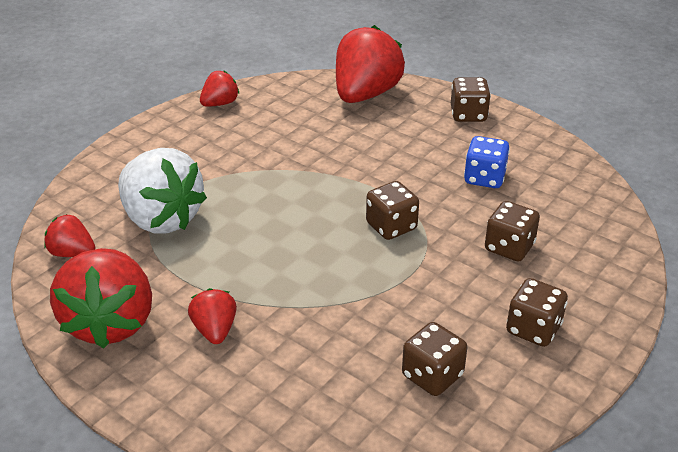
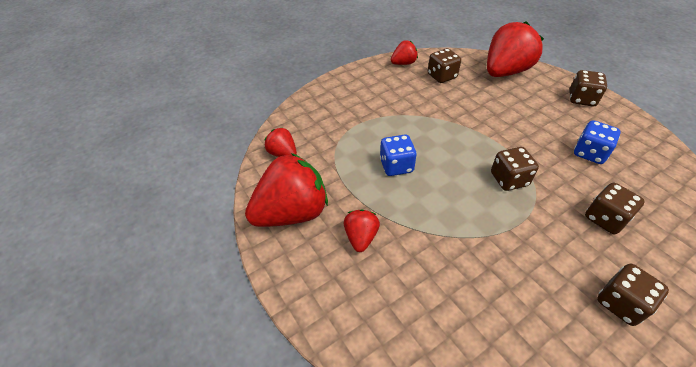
camera: 20 degrees right, 10 degrees up
(110, 322) = (292, 213): red strawberry -> red strawberry turned 135 degrees counterclockwise
(161, 218) = (346, 139): white strawberry -> none
(241, 238) = (396, 166): none -> blue dice
(432, 376) = (524, 326): brown dice -> brown dice (442, 76)

